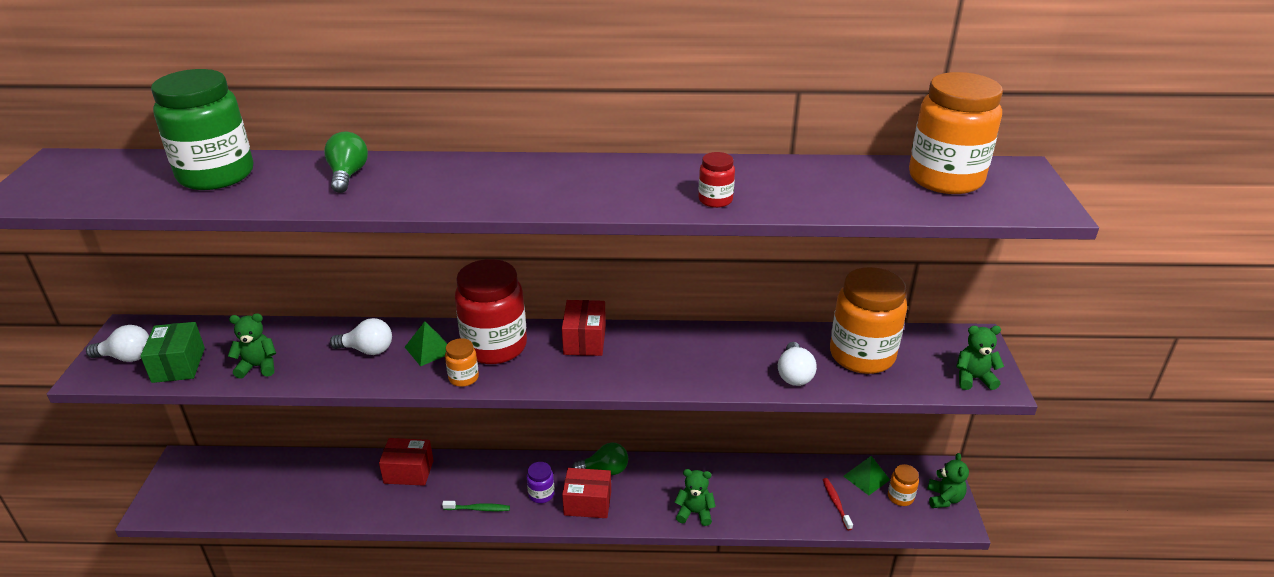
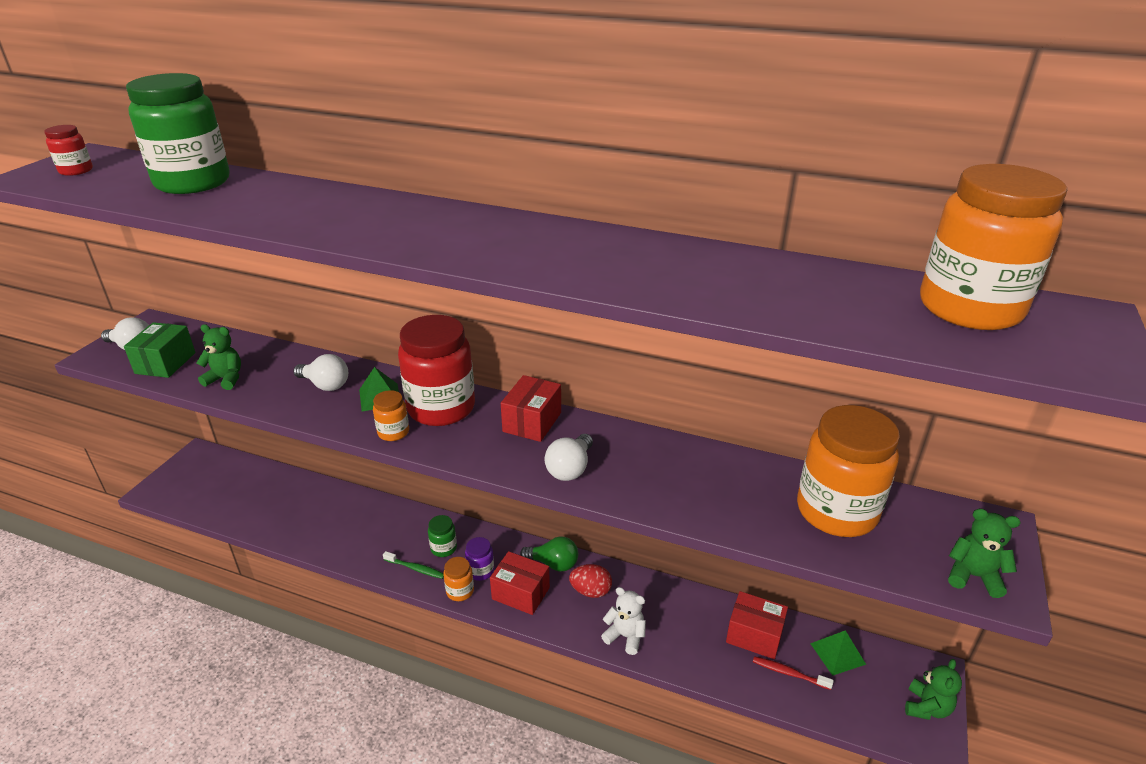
camera: 20 degrees right, 0 degrees up
(348, 175) = (302, 200): green light bulb -> none
(408, 472) = (372, 514): red box -> red box (754, 635)
(496, 484) = (443, 548): none -> green jar
(648, 484) = (590, 591): none -> red egg
(694, 513) = (625, 636): green teddy bear -> white teddy bear
(715, 200) = (653, 283): red jar -> red jar (76, 171)
(794, 375) = (742, 514): white light bulb -> white light bulb (570, 469)
(836, 503) = (789, 673): red toothbrush -> red toothbrush turned 75 degrees counterclockwise
(900, 497) = (871, 689): orange jar -> orange jar (460, 591)

